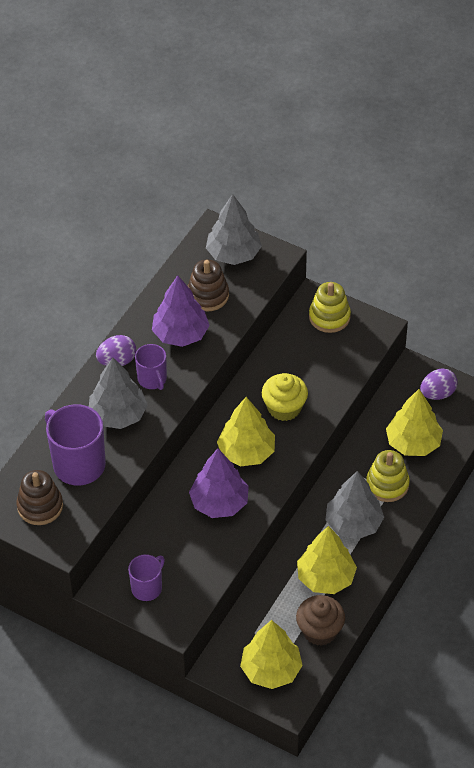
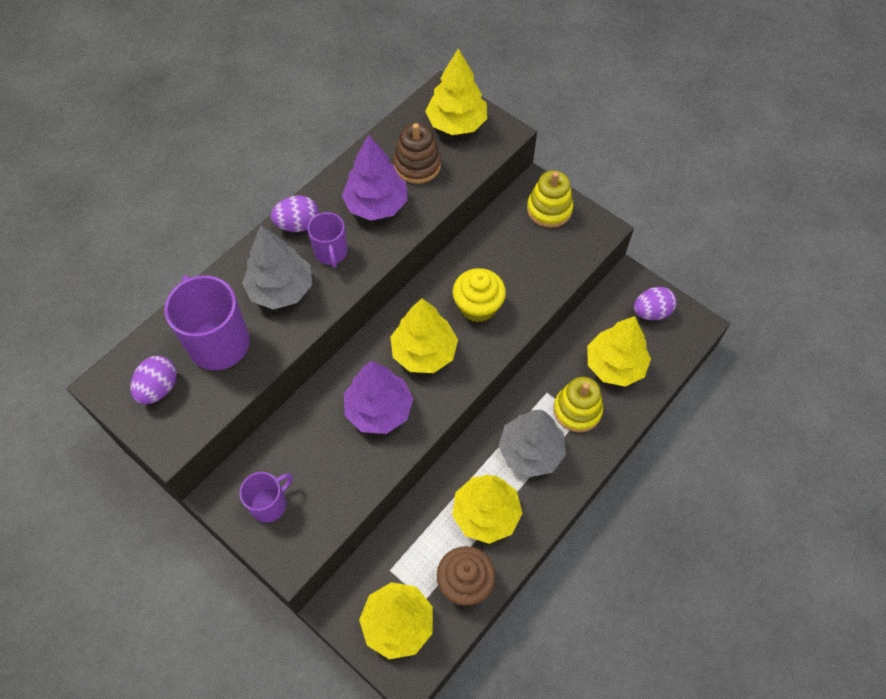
camera: 10 degrees right, 10 degrees up
(40, 506) = (159, 388): brown stacking toy -> purple egg
(233, 254) = (456, 123): grey tree -> yellow tree

